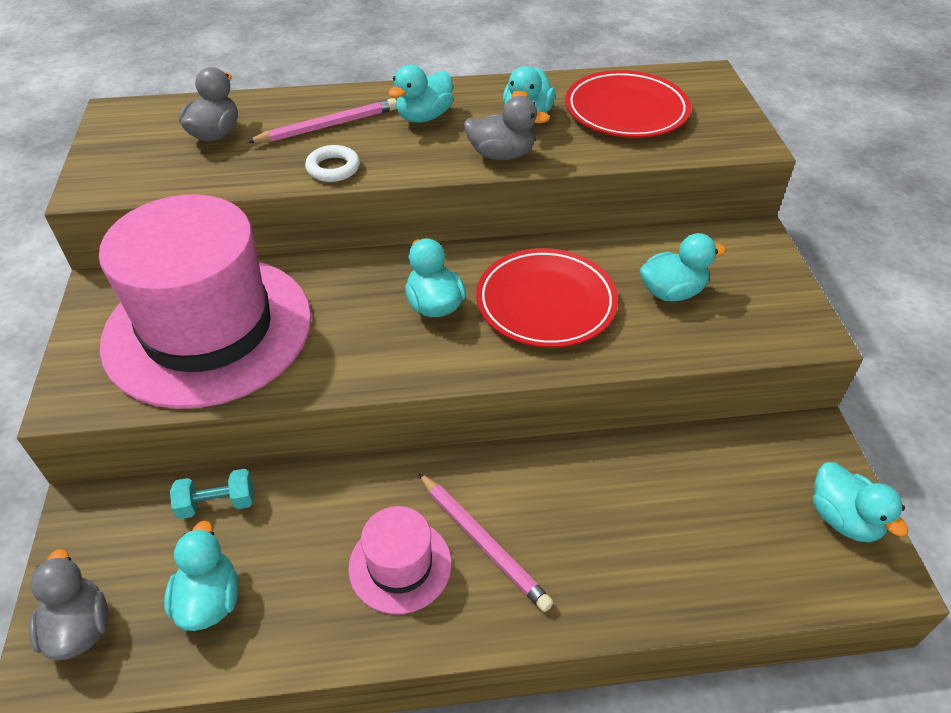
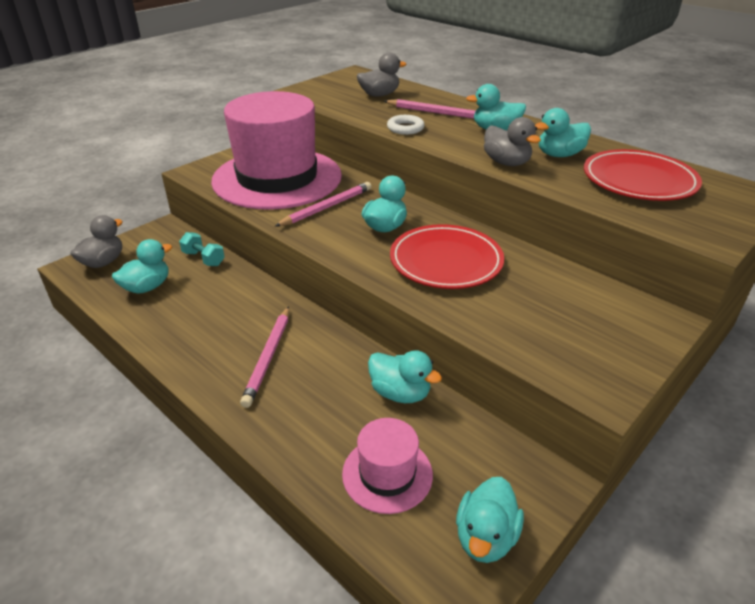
camera: 50 degrees right, 10 degrees down
(336, 326) = (327, 207): none -> pink pencil
(400, 565) = (223, 335): pink hat -> pink hat (387, 474)
(672, 292) = (537, 305): turquoise duck -> turquoise duck (400, 393)

